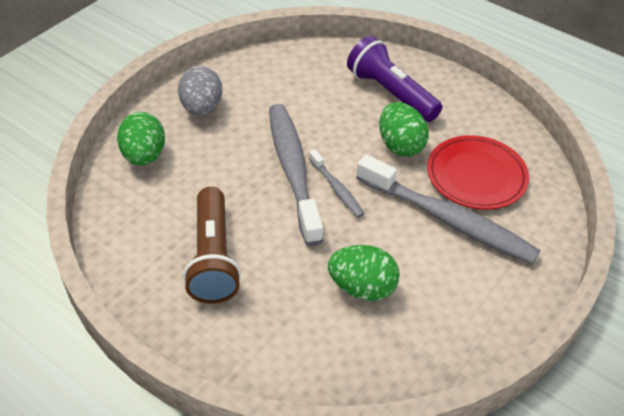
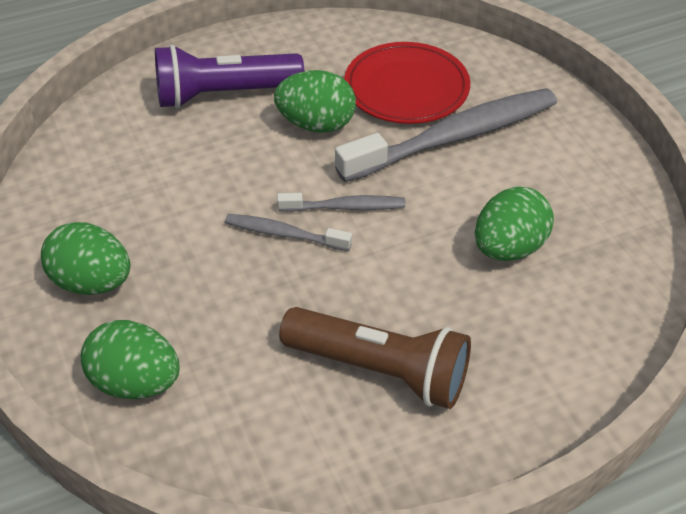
camera: 60 degrees left, 0 degrees up
(202, 108) = (92, 282): grey egg -> green egg
(293, 170) = (284, 234): grey toothbrush -> grey toothbrush, size x0.49

